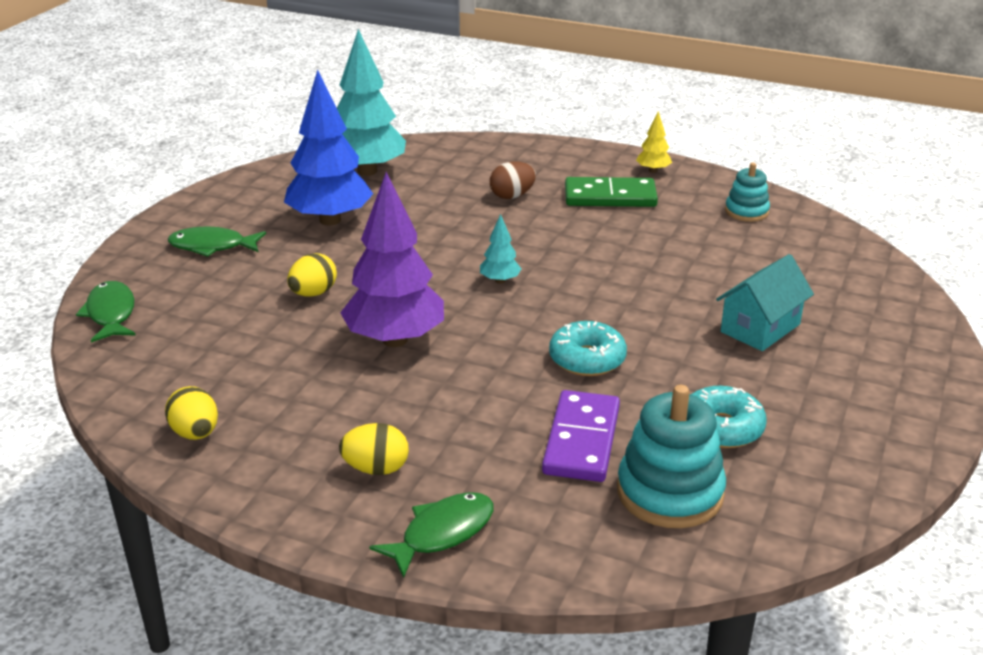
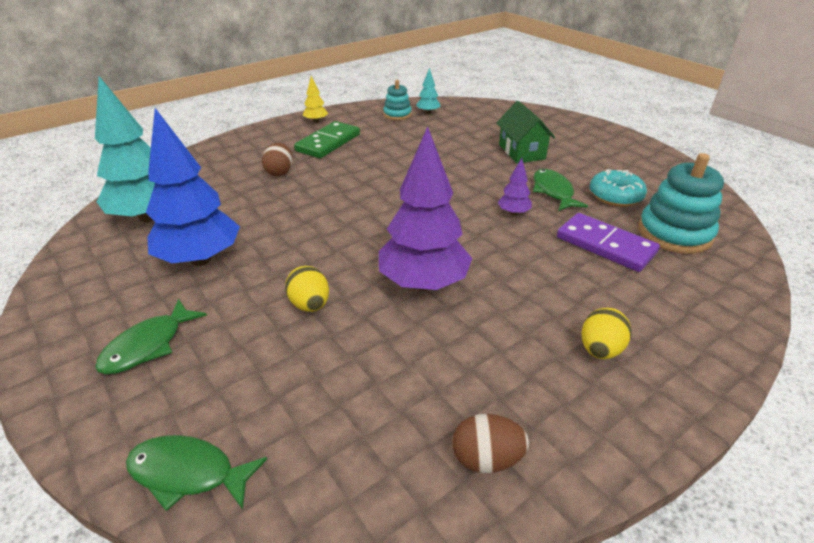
camera: 60 degrees left, 5 degrees up
(195, 433) = (486, 459): yellow egg -> brown egg
(442, 533) = (696, 341): green fish -> green fish (553, 191)
(500, 281) = (386, 212): turquoise tree -> turquoise tree (428, 113)
(587, 359) = (513, 213): turquoise donut -> purple tree
(760, 328) = (521, 152): turquoise house -> green house

